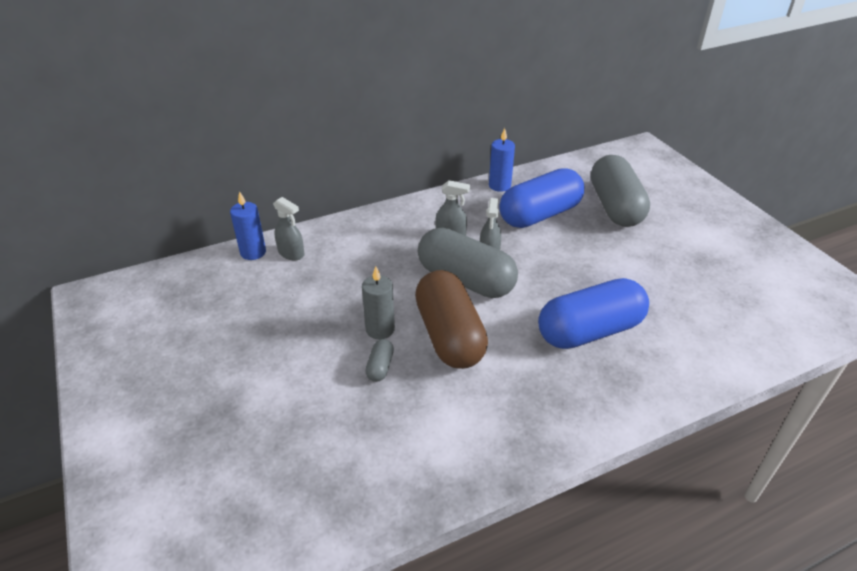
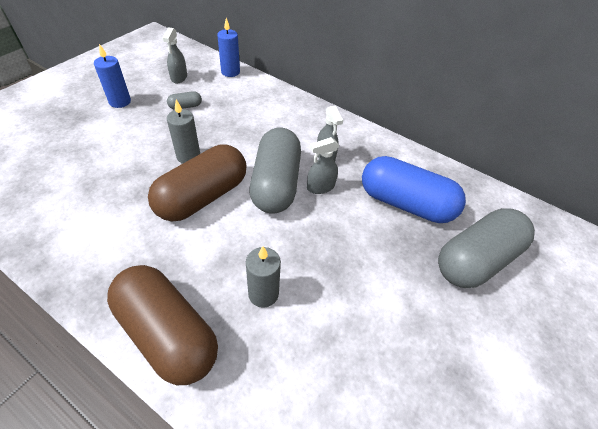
camera: 55 degrees right, 10 degrees up
(291, 253) = (241, 87): grey spray bottle -> grey spray bottle (179, 77)
(380, 367) = (149, 170): grey capsule -> grey capsule (185, 106)
(499, 185) = (421, 163): blue candle -> blue candle (120, 102)
(589, 331) = (263, 294): blue capsule -> grey candle
(601, 403) = (167, 333): none -> brown capsule

